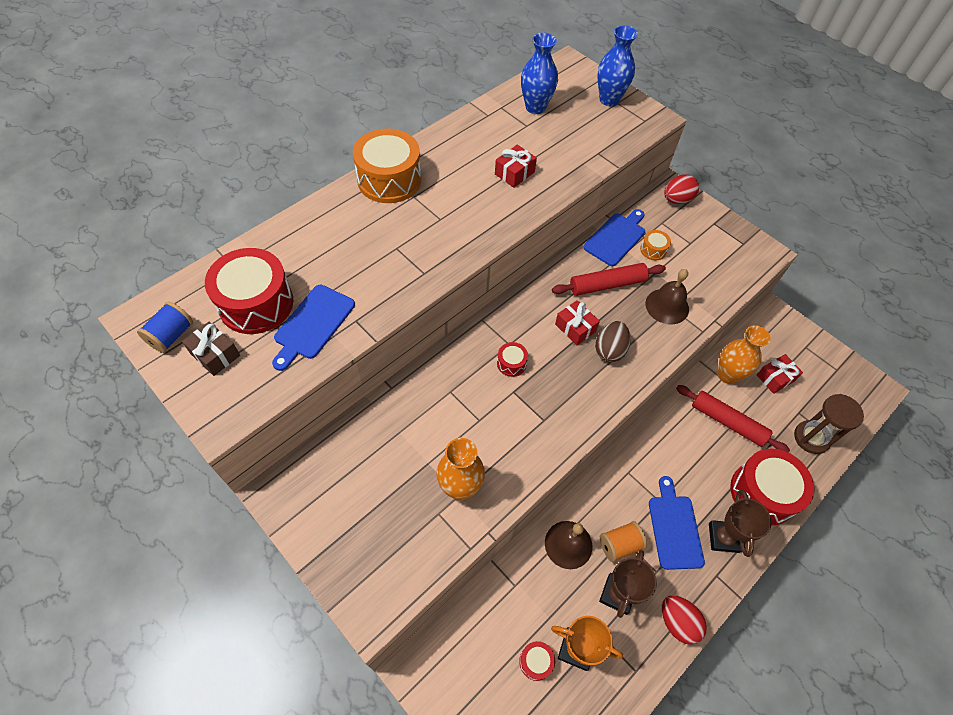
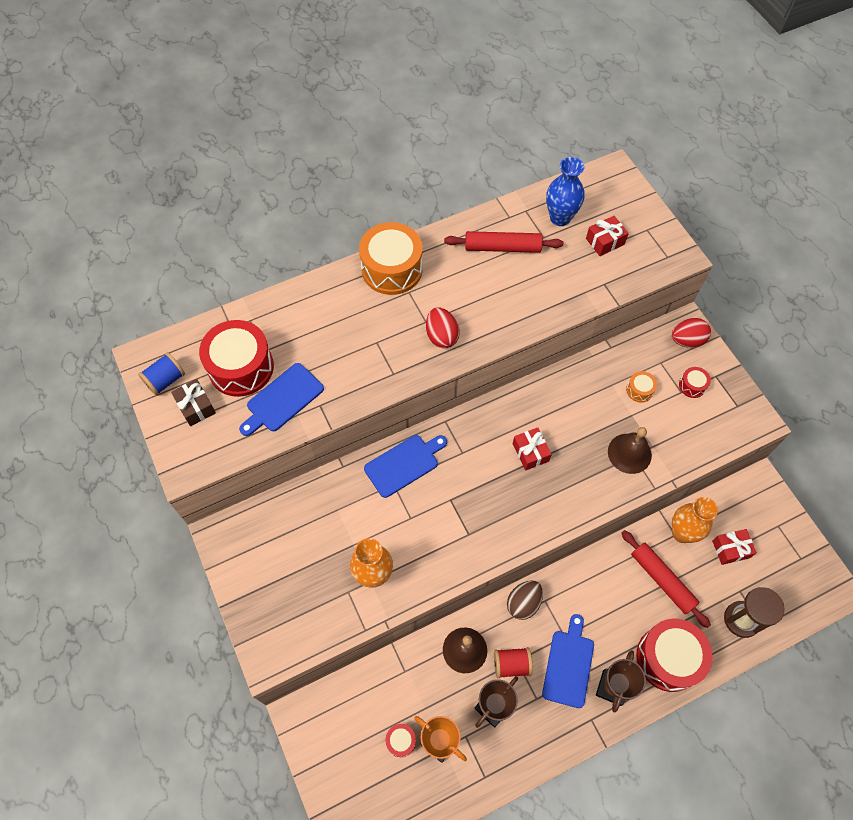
camera: 20 degrees right, 5 degrees up
(511, 363) = (458, 472): red drum -> red drum (692, 386)
(514, 173) = (512, 288): red gift -> red gift (605, 241)
(607, 285) = (578, 416): red rolling pin -> red rolling pin (502, 247)
(609, 100) = (639, 224): blue vase -> none
(609, 350) = (555, 483): brown egg -> brown egg (523, 603)
(616, 238) = (606, 368): blue cutting board -> blue cutting board (404, 464)
(619, 545) = (511, 664): orange spool -> red spool
(677, 622) = (538, 748): red egg -> red egg (441, 336)

